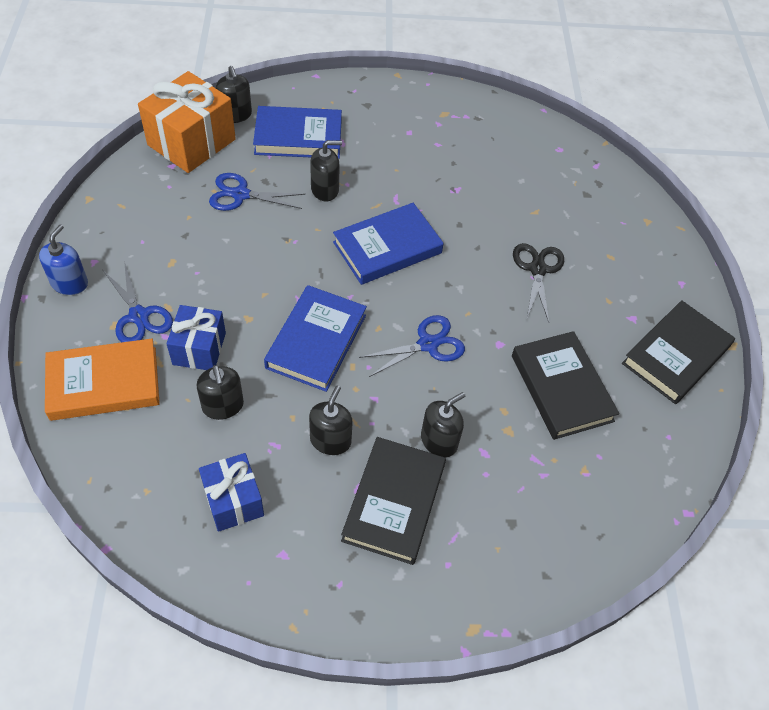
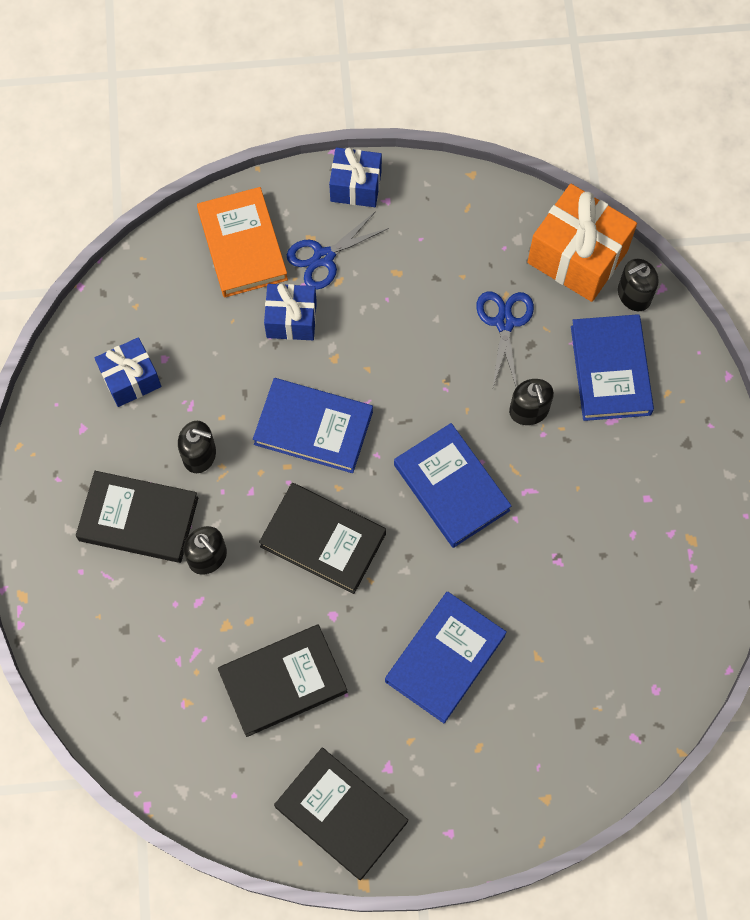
camera: 90 degrees right, 15 degrees up
(69, 283) = (356, 186): blue soap dispenser -> blue gift
(223, 406) = (228, 353): black soap dispenser -> none
(428, 344) = (323, 540): blue scissors -> black book
(537, 269) = (445, 658): black scissors -> blue book

